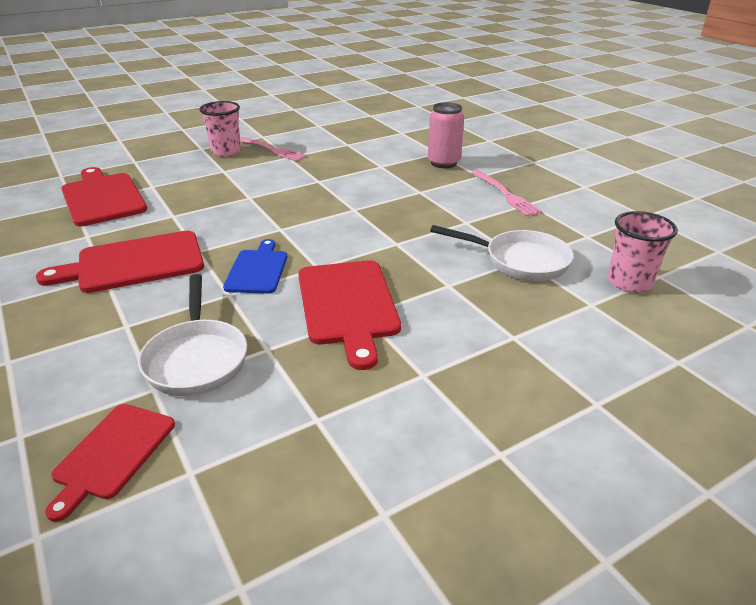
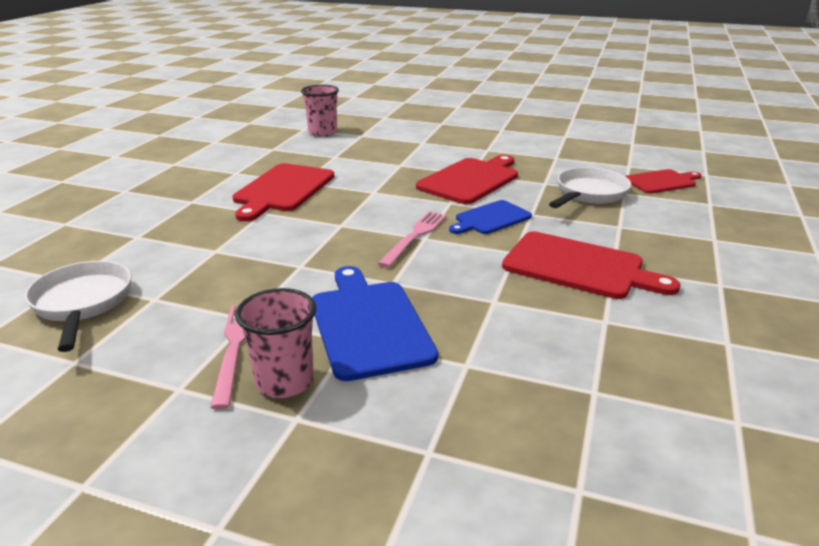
camera: 130 degrees left, 5 degrees down
(103, 197) = (547, 379): red cutting board -> red cutting board (282, 190)
(226, 178) = (369, 324): none -> blue cutting board
(443, 163) = (170, 224): pink can -> none
(505, 194) = (227, 183): pink fork -> pink fork (415, 236)
(520, 261) = (338, 156): white pan -> white pan (82, 304)

